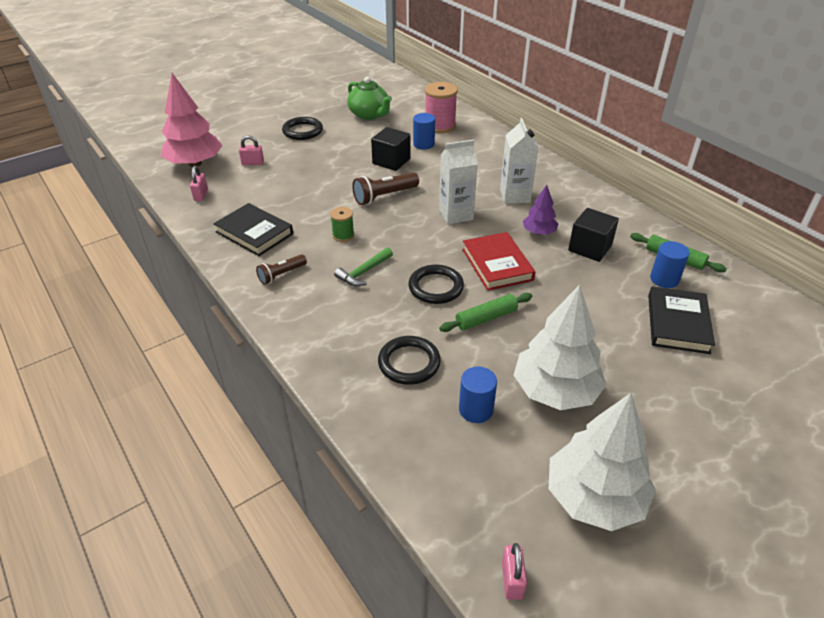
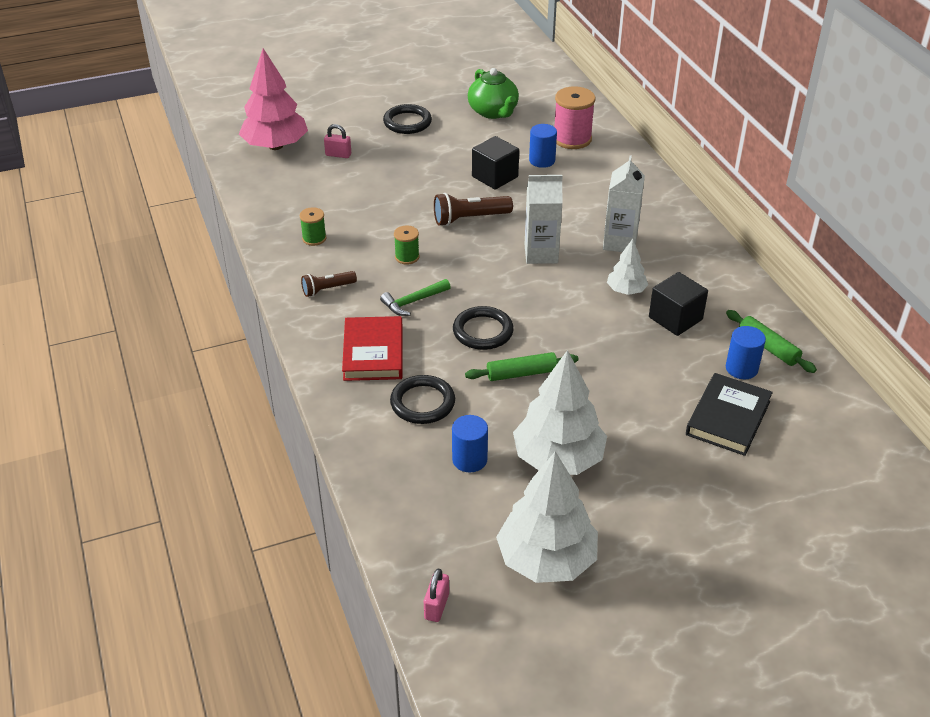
camera: 15 degrees right, 0 degrees up
(201, 195) = (271, 185): pink padlock -> none
(254, 233) = (314, 238): black book -> green spool
(497, 264) = (560, 319): red book -> red book (373, 353)
(539, 232) = (626, 290): purple tree -> white tree

